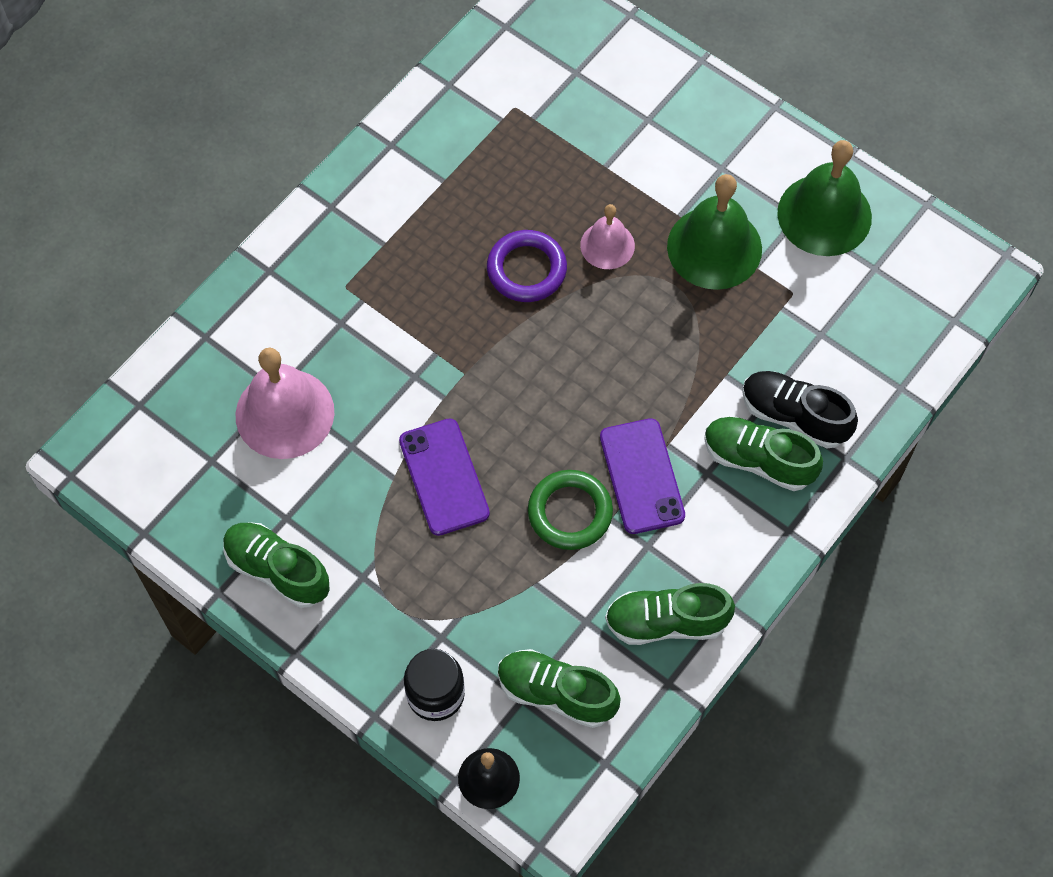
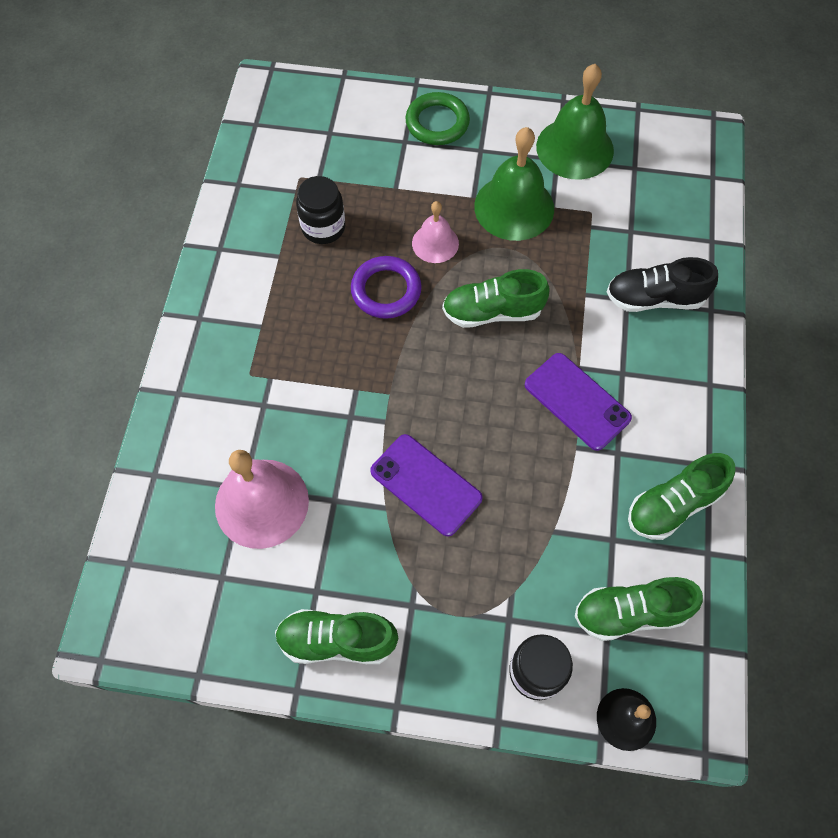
camera: 30 degrees left, 0 degrees up
(505, 173) = (323, 227): none -> black jar
(570, 512) = (542, 459): green ring -> green ring (437, 123)
(758, 460) = (652, 344): green shoe -> green shoe (492, 312)

